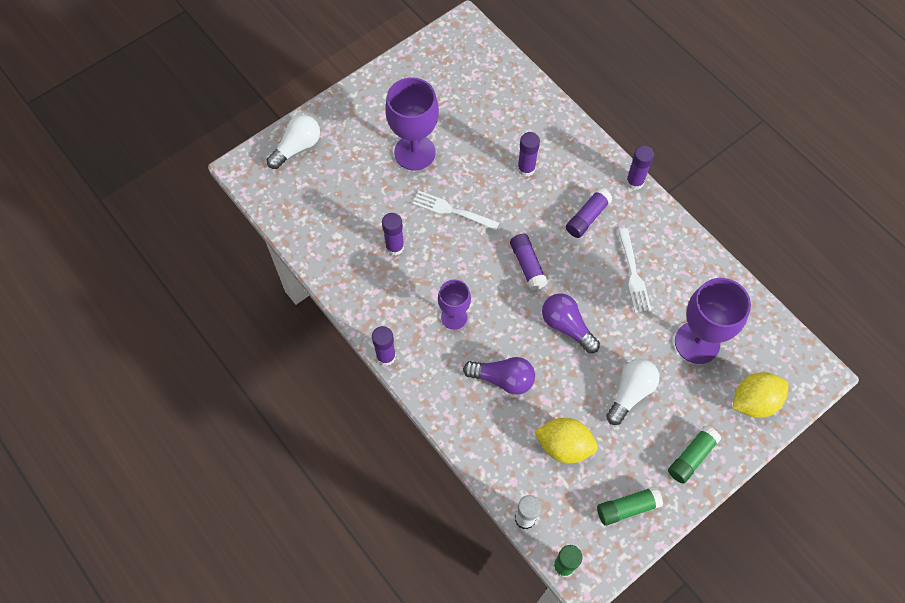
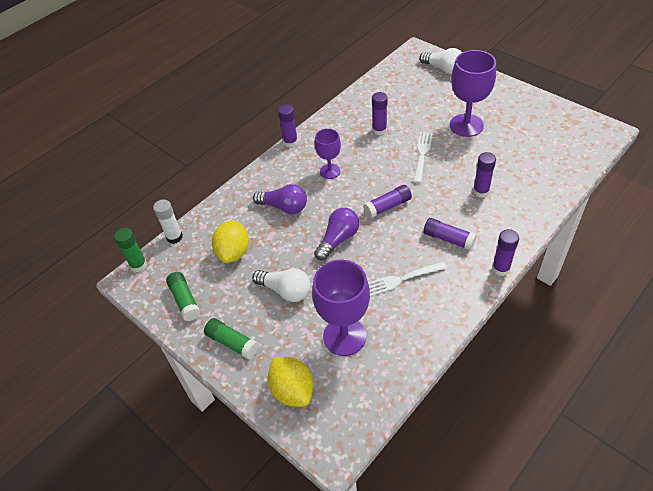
camera: 85 degrees right, 15 degrees down
(503, 379) = (284, 207): purple light bulb -> purple light bulb turned 75 degrees counterclockwise

